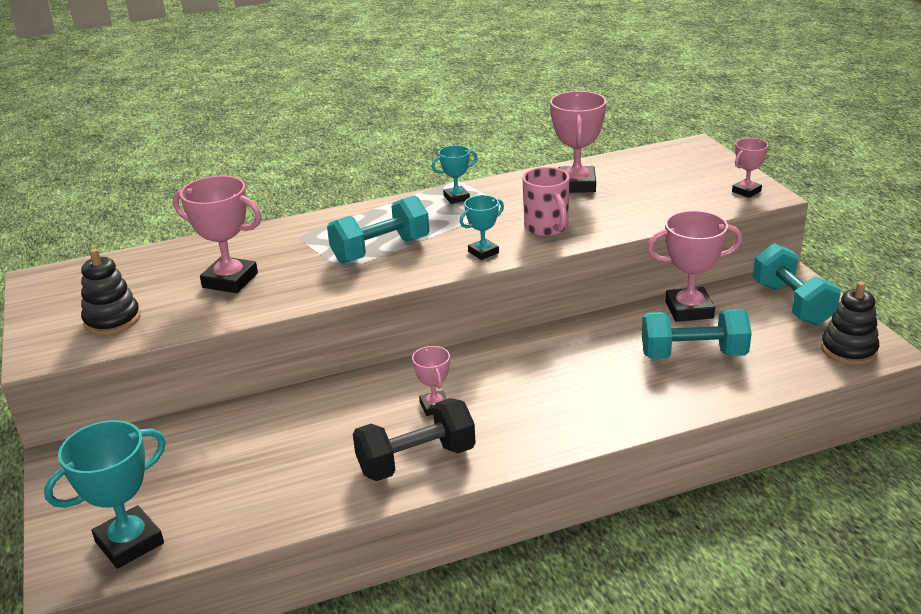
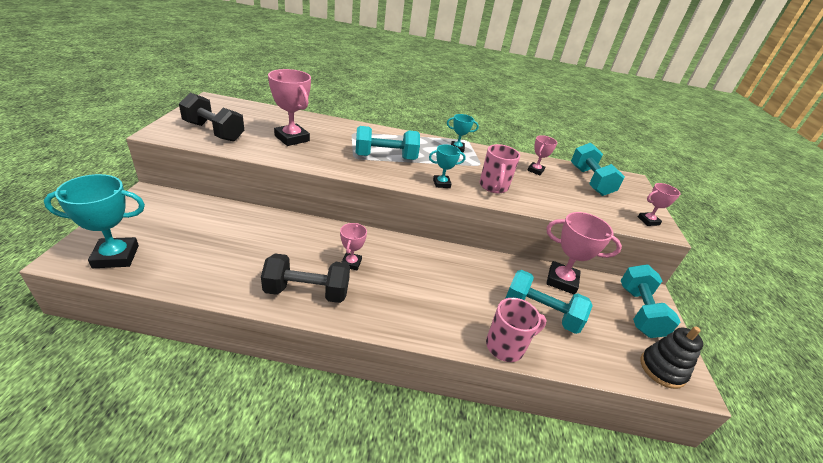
camera: 20 degrees right, 5 degrees up
(112, 320) = (214, 132): black stacking toy -> black dumbbell
(577, 185) = (535, 170): pink trophy -> pink trophy, size x0.56
(649, 170) = (590, 181): none -> turquoise dumbbell
(683, 404) = (506, 346): none -> pink mug

